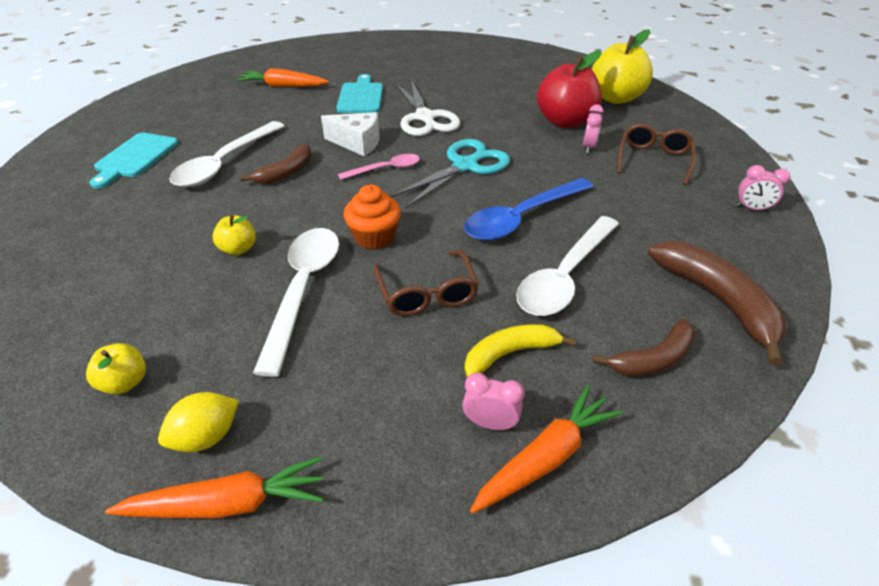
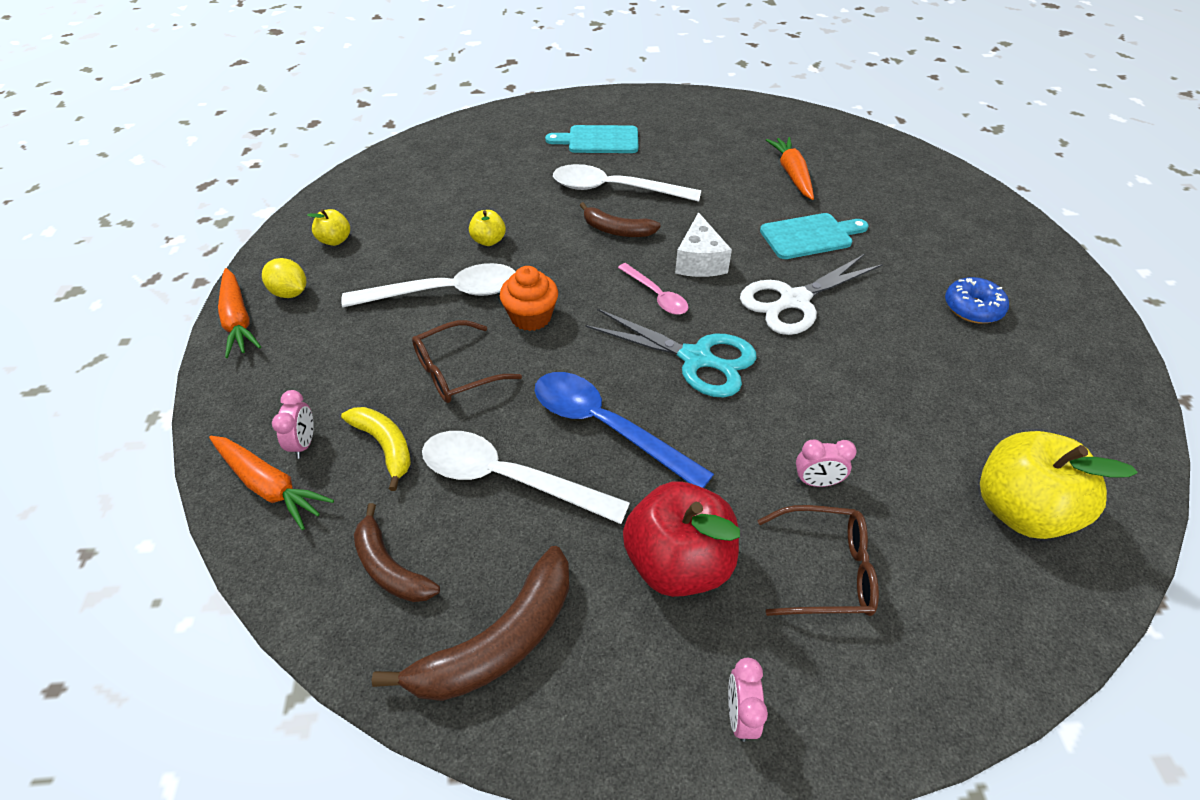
camera: 75 degrees right, 5 degrees up
(463, 68) = (972, 308): none -> blue donut
(565, 121) = (881, 446): red apple -> red apple (678, 563)

